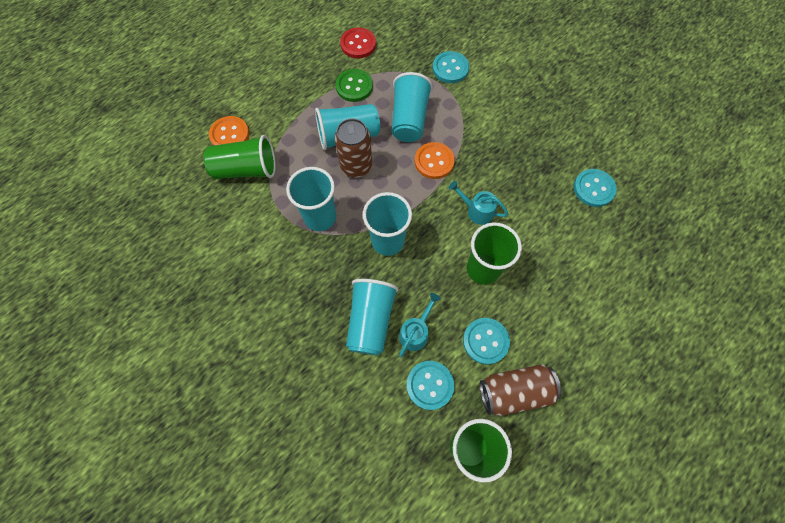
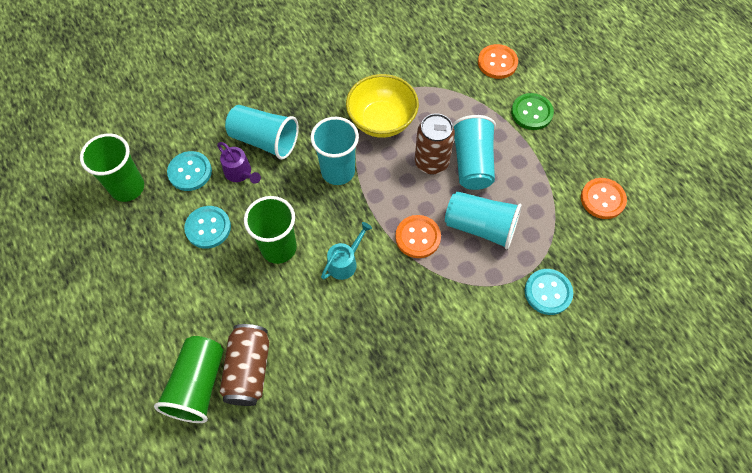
camera: 105 degrees right, 5 degrees down
(246, 169) = (452, 71): green cup -> green cup (198, 385)
(320, 217) = (382, 121): turquoise cup -> yellow bowl
(354, 86) = (538, 182): green button -> green button (531, 112)
(358, 44) = (602, 199): red button -> orange button
(416, 331) = (240, 173): turquoise watering can -> purple watering can
(514, 391) = (154, 238): brown can -> brown can (248, 370)
(593, 188) = (333, 401): turquoise button -> none

